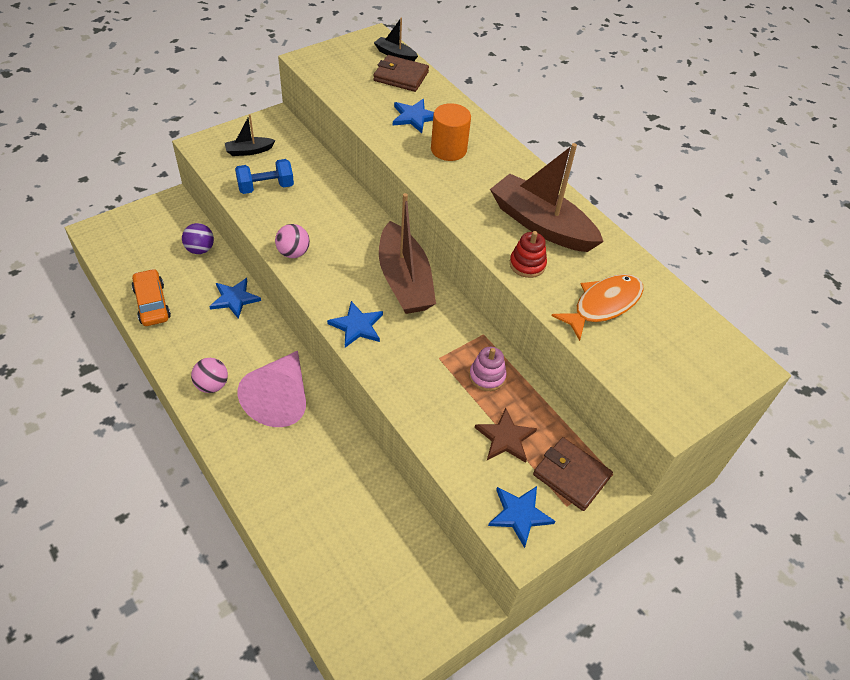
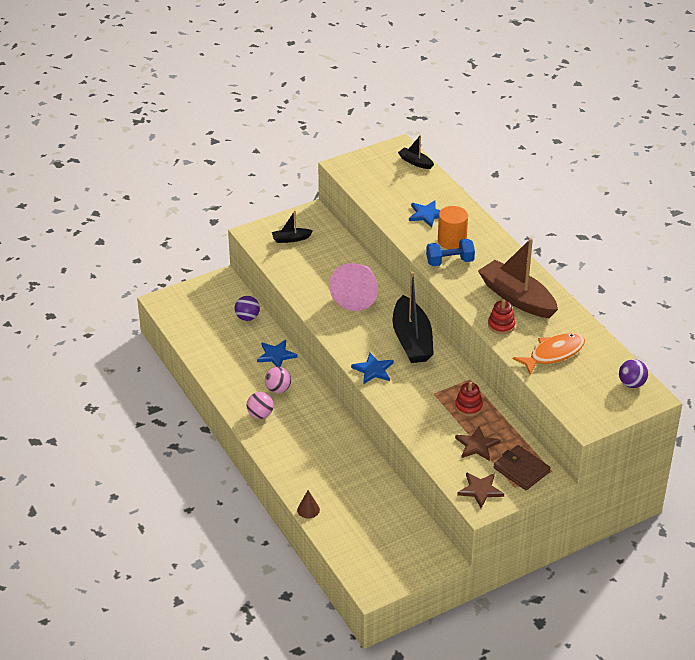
camera: 10 degrees right, 10 degrees down
(152, 303) = (211, 356): orange car -> none
(266, 187) = (305, 268): blue dumbbell -> blue dumbbell (449, 261)
(275, 534) = (308, 509): none -> brown cone
(281, 398) = (312, 425): pink cone -> pink cone (357, 294)
(293, 253) = (326, 317): pink ball -> pink ball (278, 389)
(401, 76) = (419, 181): brown wallet -> none
(404, 280) = (412, 340): brown boat -> black boat
(487, 376) = (468, 407): pink stacking toy -> red stacking toy
(519, 514) = (480, 490): blue star -> brown star
(717, 347) = (631, 384): none -> purple ball

